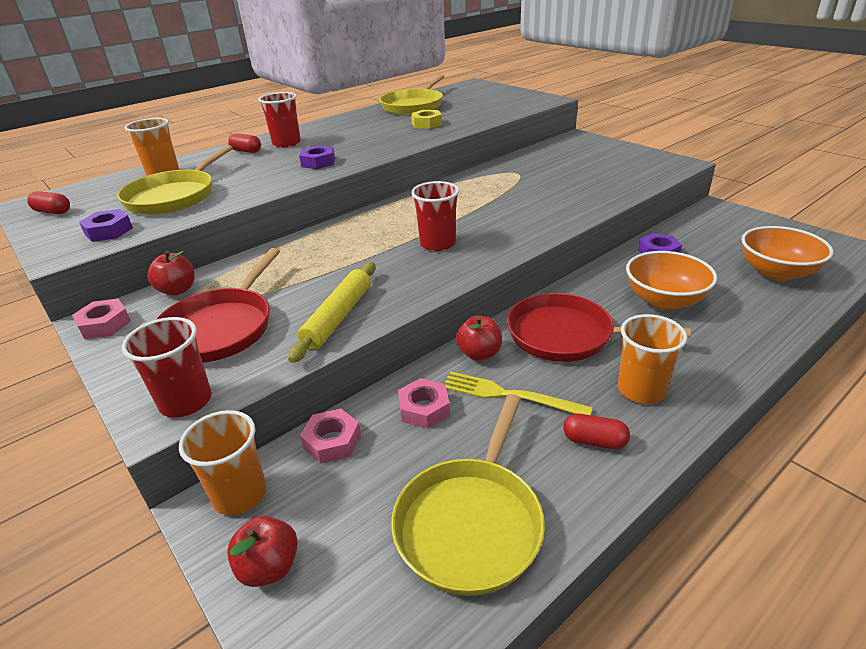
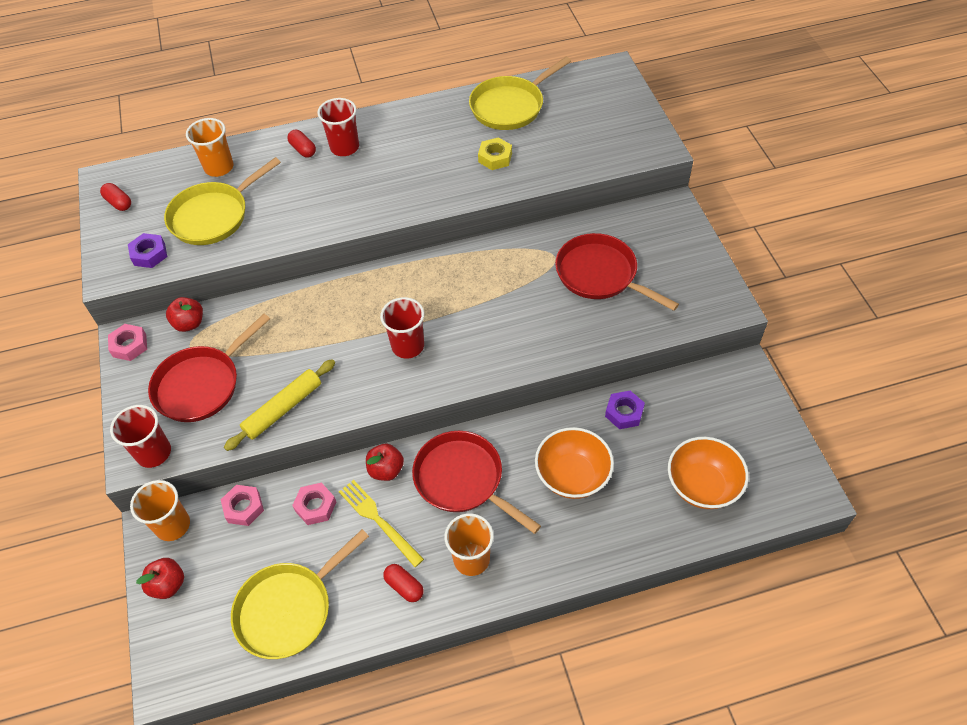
camera: 25 degrees right, 20 degrees up
(318, 162) = (352, 201): purple nut -> none
(563, 172) = (600, 275): none -> red pan

